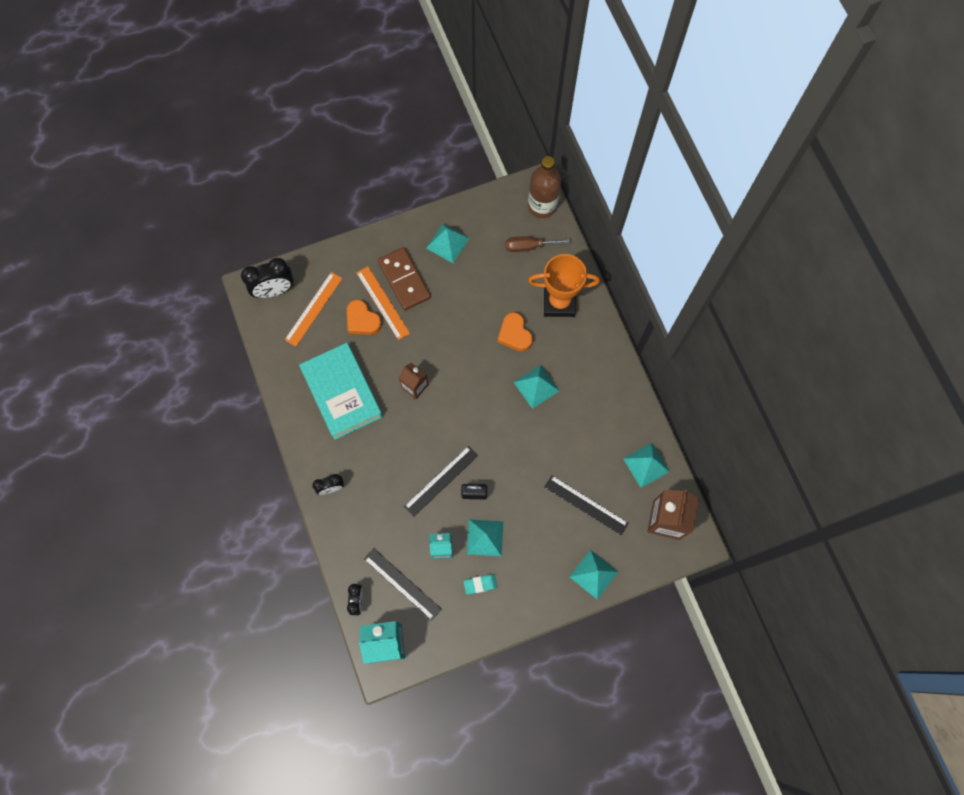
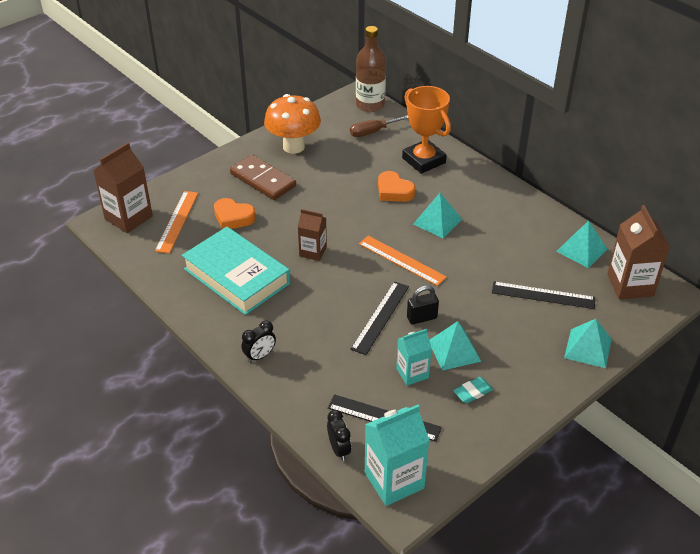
camera: 20 degrees left, 30 degrees down
(274, 290) = (128, 218): black clock -> brown carton
(383, 302) = (249, 200): orange ruler -> orange ruler (402, 260)
(447, 243) = (293, 147): turquoise pyramid -> orange mushroom
(559, 302) = (423, 160): orange trophy -> orange trophy turned 75 degrees clockwise

